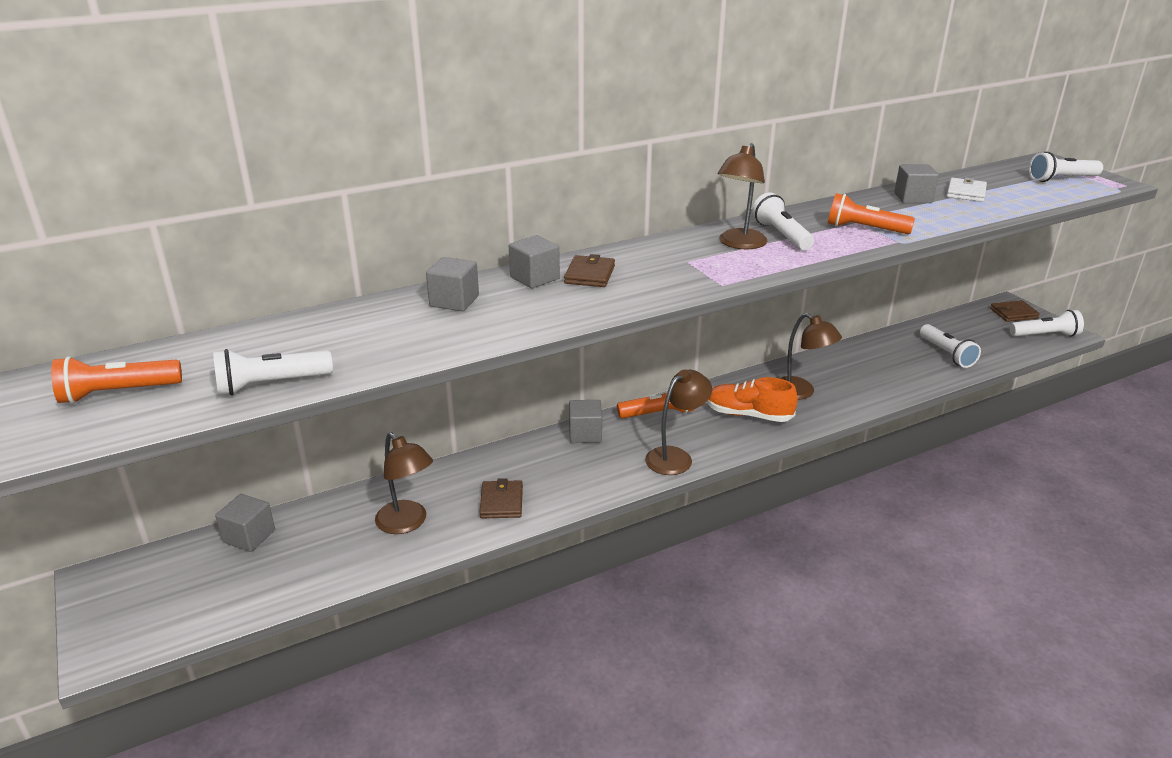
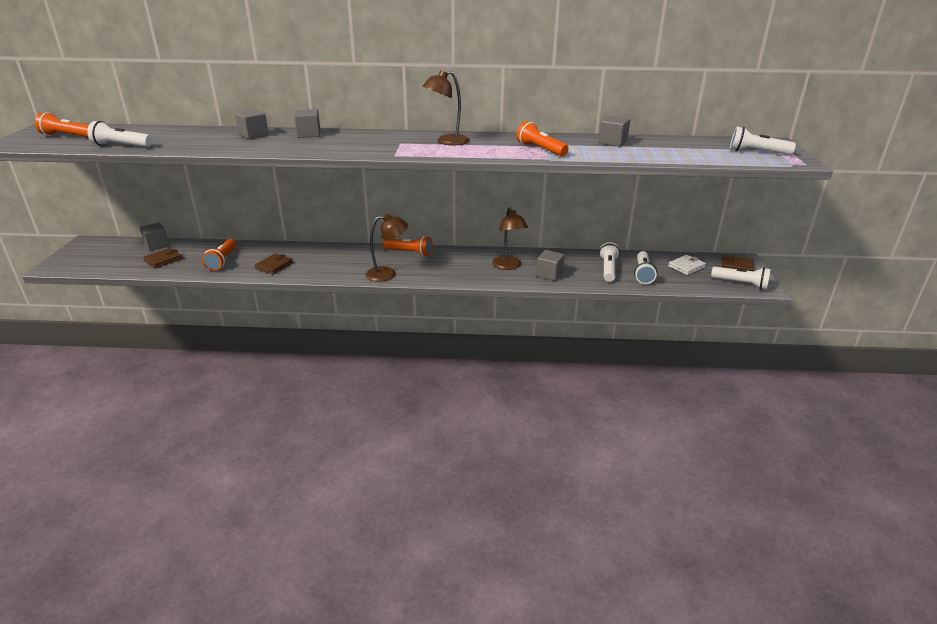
camera: 30 degrees right, 0 degrees up
(407, 523) = (222, 261): brown lamp -> orange flashlight
(585, 434) = (357, 250): grey cube -> grey cube (549, 274)
(590, 275) = (337, 138): brown wallet -> brown wallet (163, 260)
(748, 415) = (459, 267): orange shoe -> none
(781, 235) = (481, 143): white flashlight -> white flashlight (608, 269)
(966, 193) = (659, 146): white wallet -> white wallet (686, 267)

